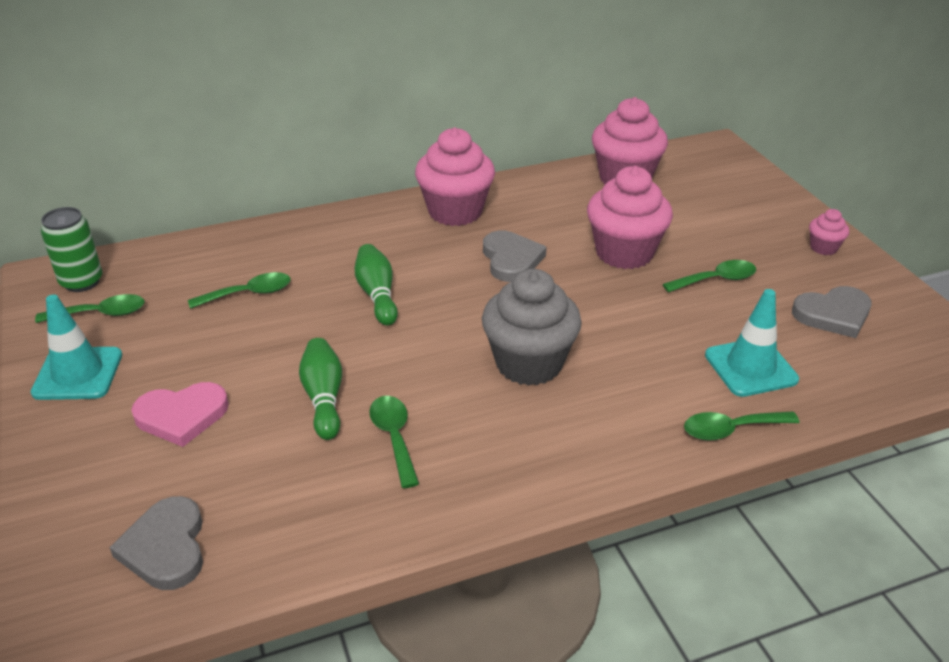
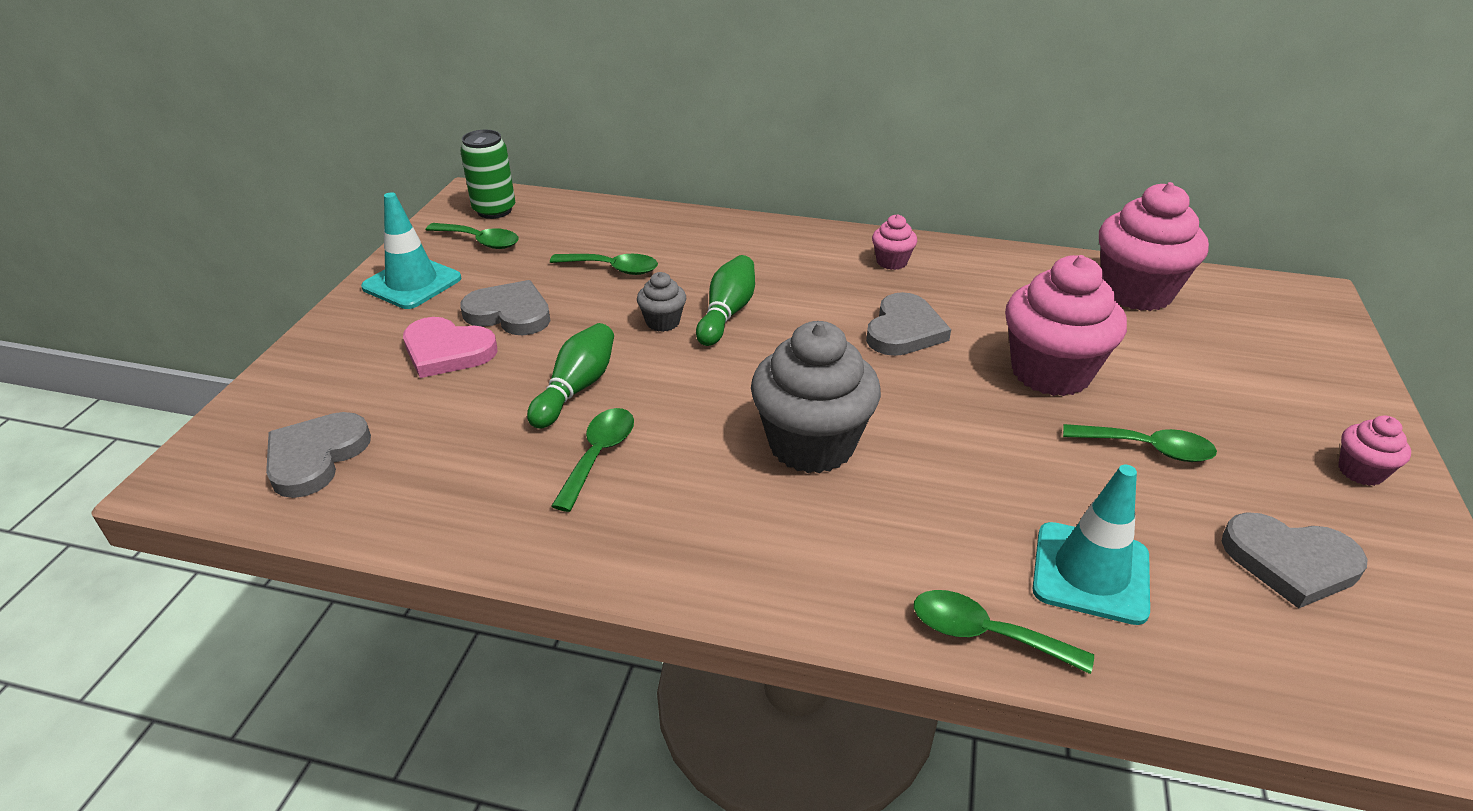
camera: 35 degrees right, 0 degrees up
(201, 363) = (510, 313): none -> grey heart
(336, 320) = (663, 322): none -> grey cupcake
(455, 212) = (891, 262): pink cupcake -> pink cupcake, size x0.47

